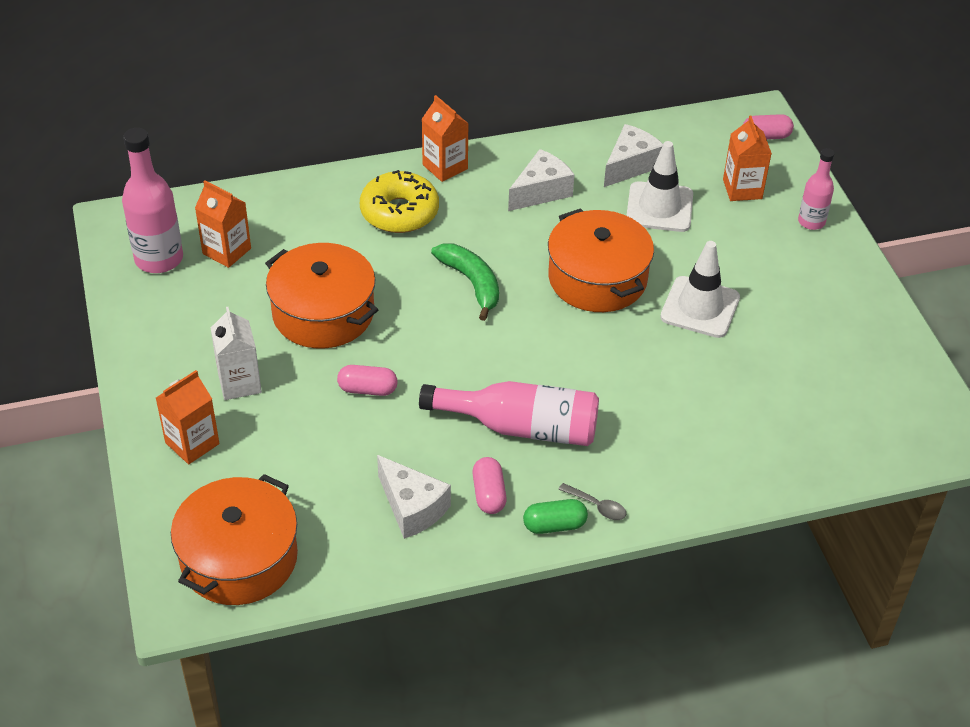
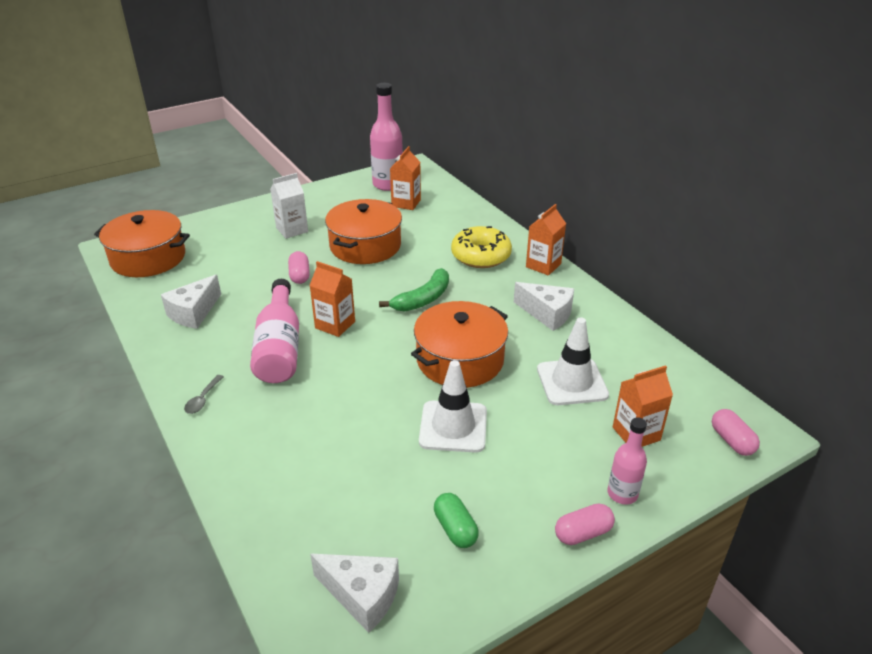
camera: 75 degrees right, 10 degrees down
(192, 443) = (238, 225): orange carton -> orange carton (335, 325)
(489, 494) = (210, 343): pink capsule -> pink capsule (583, 533)
(554, 525) = (181, 380): green capsule -> green capsule (455, 529)
(630, 165) = (616, 356): white cheese -> white cheese (362, 596)

